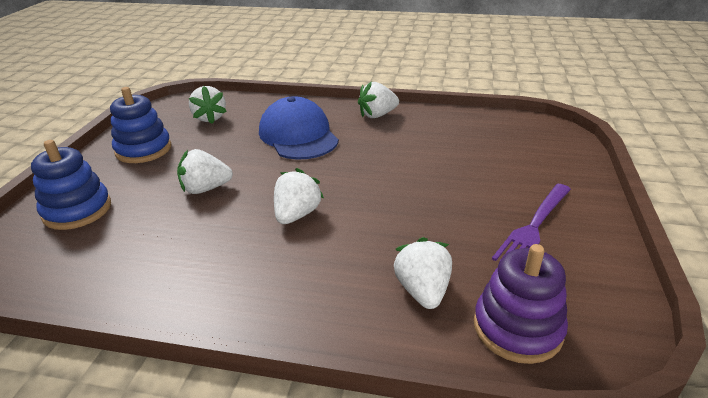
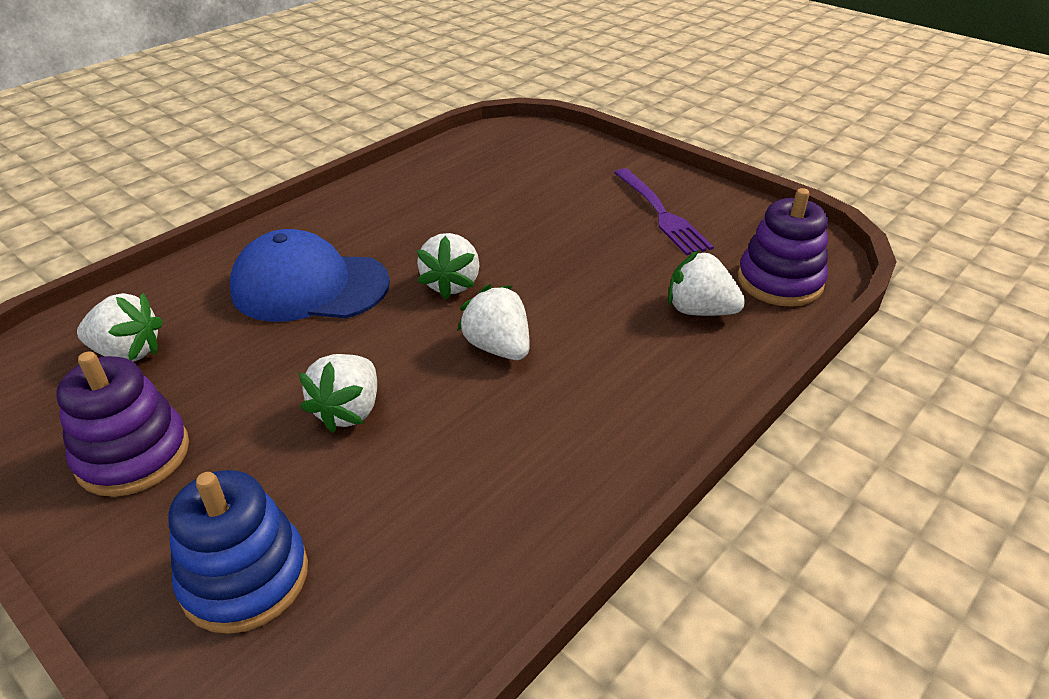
camera: 60 degrees left, 5 degrees up
(143, 149) = (133, 455): blue stacking toy -> purple stacking toy
(377, 115) = (344, 210): white strawberry -> white strawberry (451, 284)

